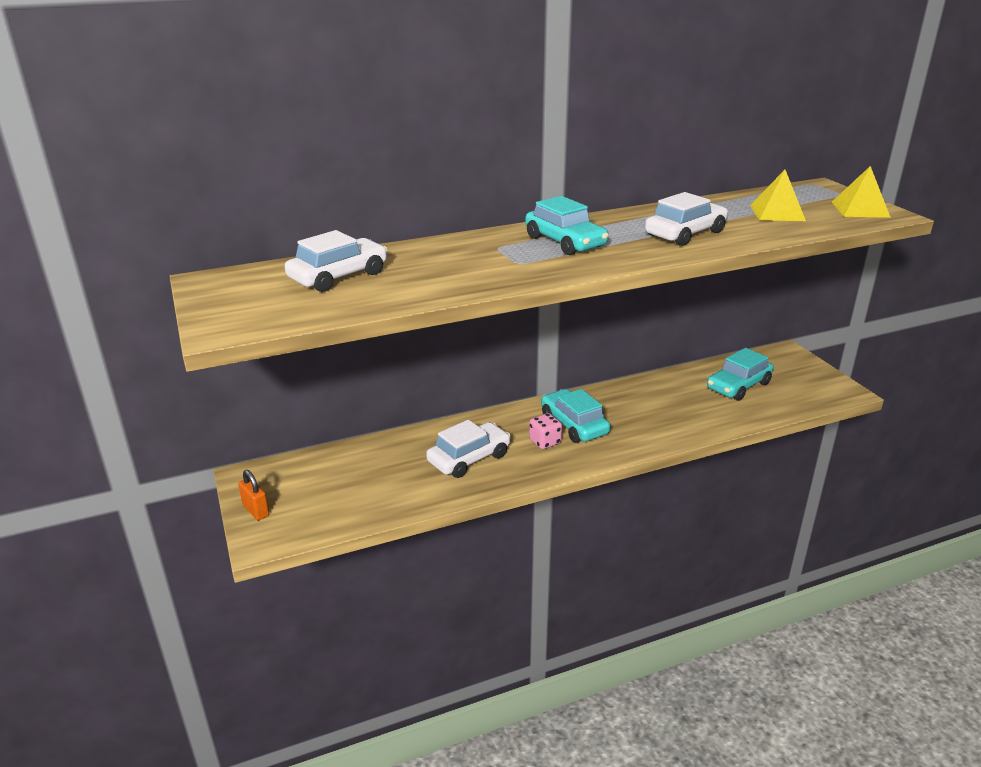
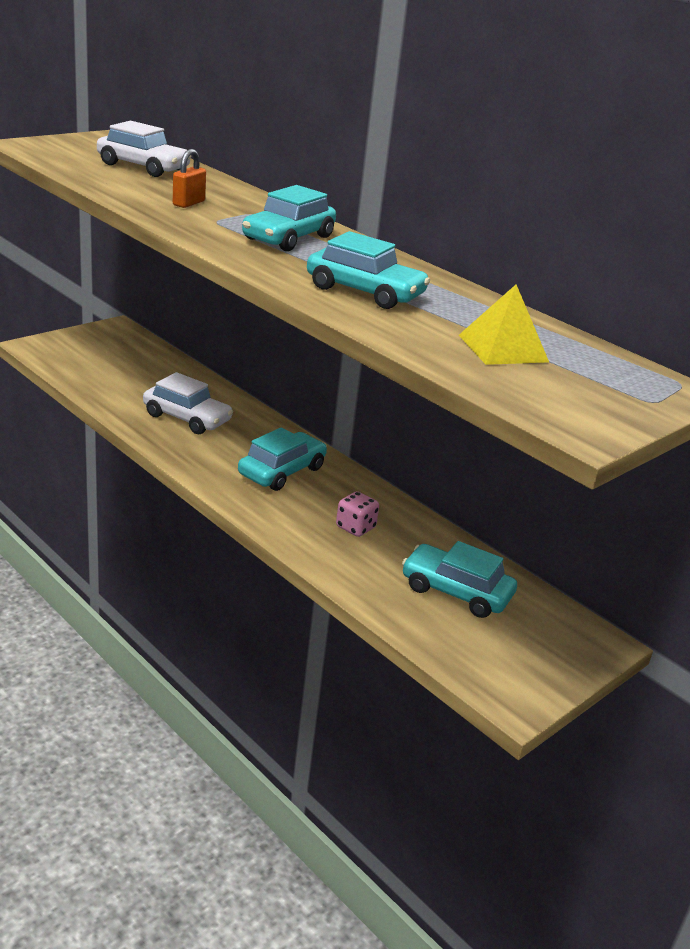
camera: 65 degrees right, 0 degrees up
(256, 510) = (71, 338): orange padlock -> orange padlock (188, 203)
(545, 442) = (238, 456): pink dice -> pink dice (355, 527)
(685, 233) = (365, 292): white car -> turquoise car
(860, 209) = (585, 409): yellow pyramid -> none

